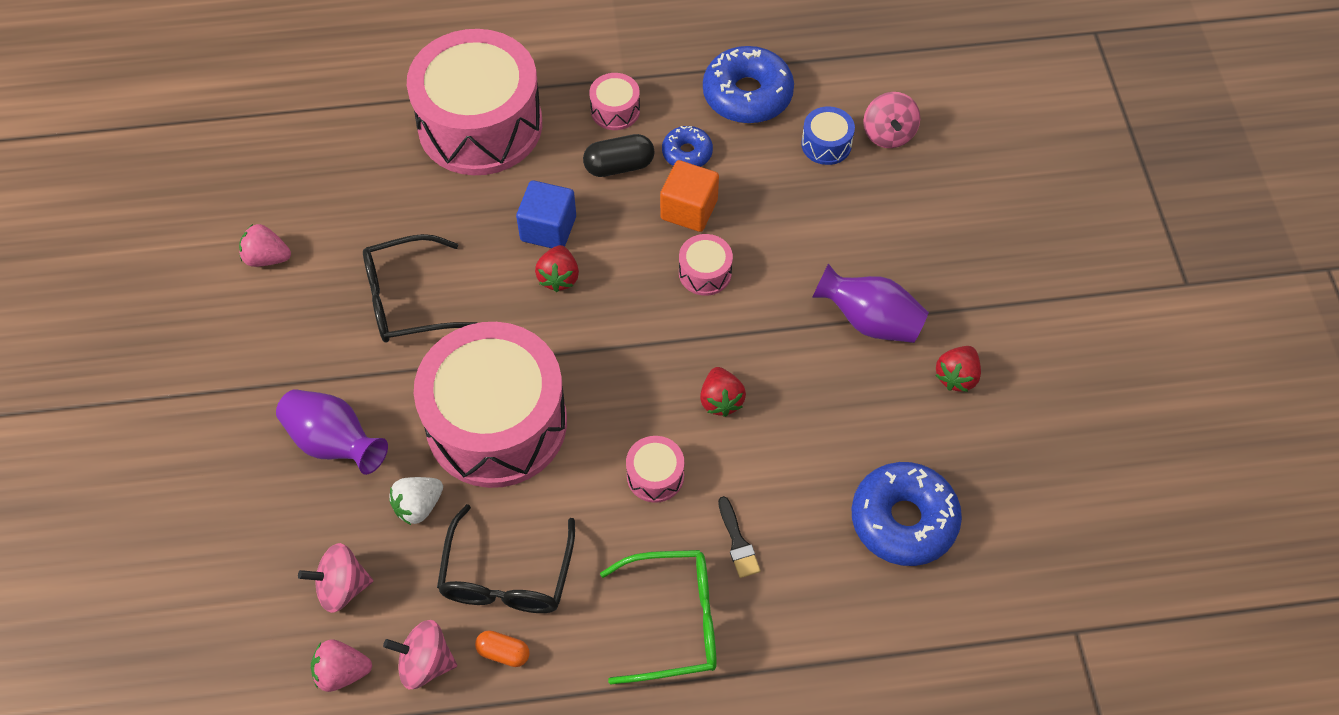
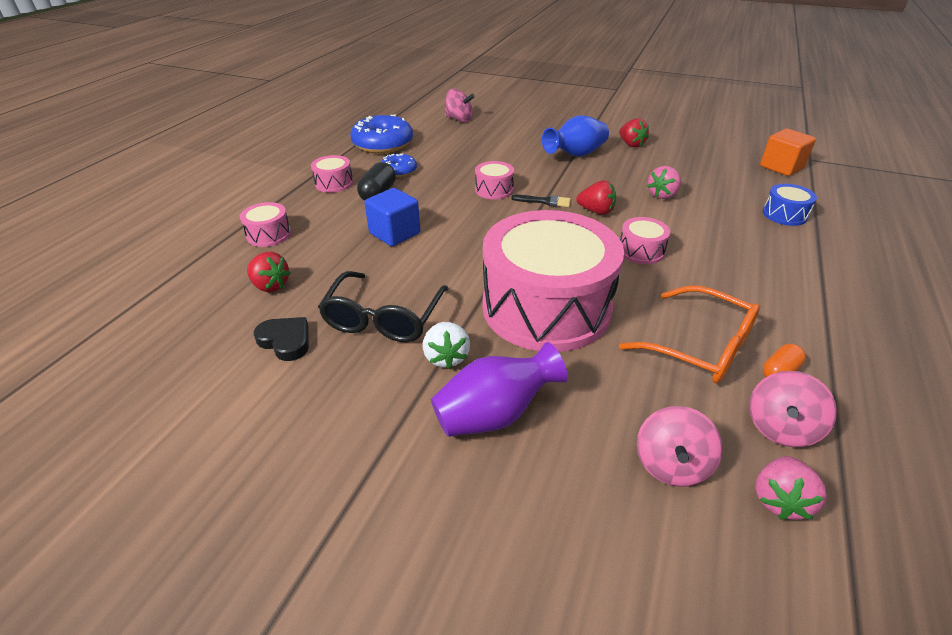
camera: 60 degrees left, 20 degrees down
(267, 258) = (237, 395): pink strawberry -> pink strawberry (662, 195)
(340, 247) = (286, 341): none -> black heart
(418, 506) = (602, 378): white strawberry -> white strawberry (446, 357)
(480, 125) = (269, 234): pink drum -> pink drum, size x0.40
(507, 576) = (700, 346): black glasses -> orange glasses
(559, 277) = (441, 241): red strawberry -> red strawberry (270, 286)
(674, 621) = (770, 278): green glasses -> none
(689, 209) = (441, 182): orange cube -> orange cube (781, 167)
(738, 542) = (712, 236): black brush -> black brush (545, 201)
(826, 144) = (445, 134): blue drum -> blue drum (784, 214)
(870, 321) = (575, 155): purple vase -> blue vase
(903, 520) = (719, 181): blue donut -> none

